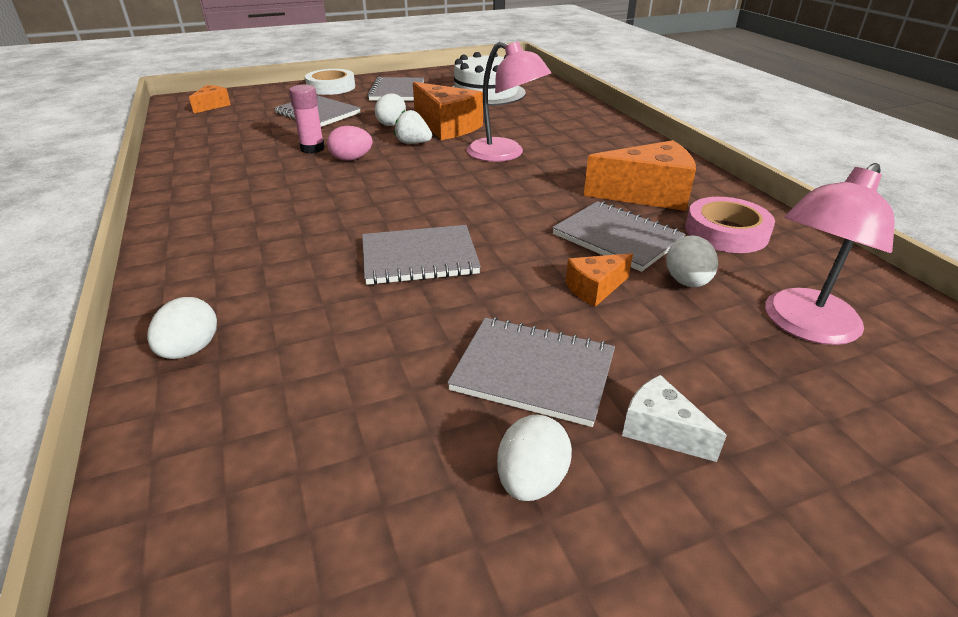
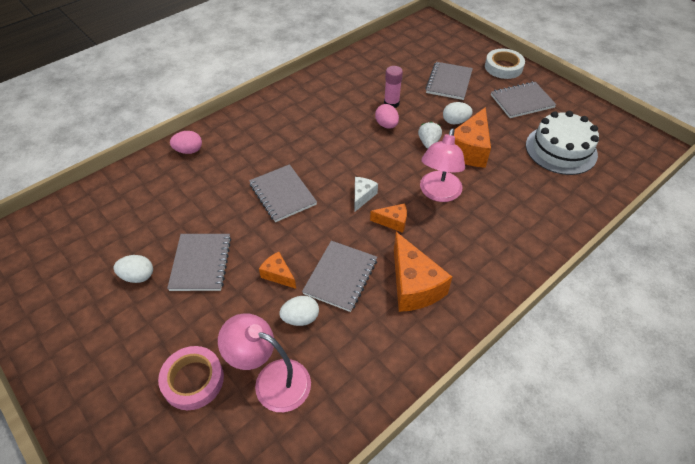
camera: 70 degrees right, 15 degrees up
(190, 350) = (189, 151): white egg -> pink egg
(212, 106) = (428, 36): orange cheese -> orange cheese (393, 222)
(661, 430) = (172, 316): white cheese -> white cheese (362, 196)
(726, 232) = (375, 337): pink tape -> pink tape (193, 380)

